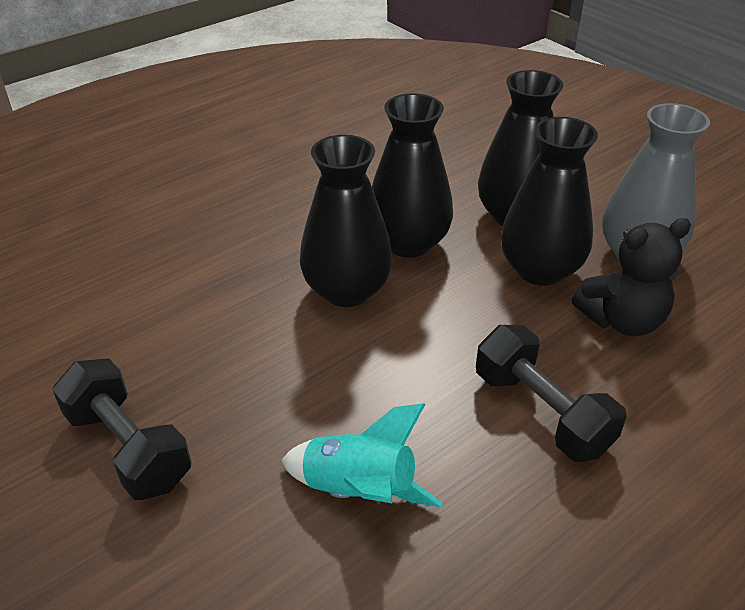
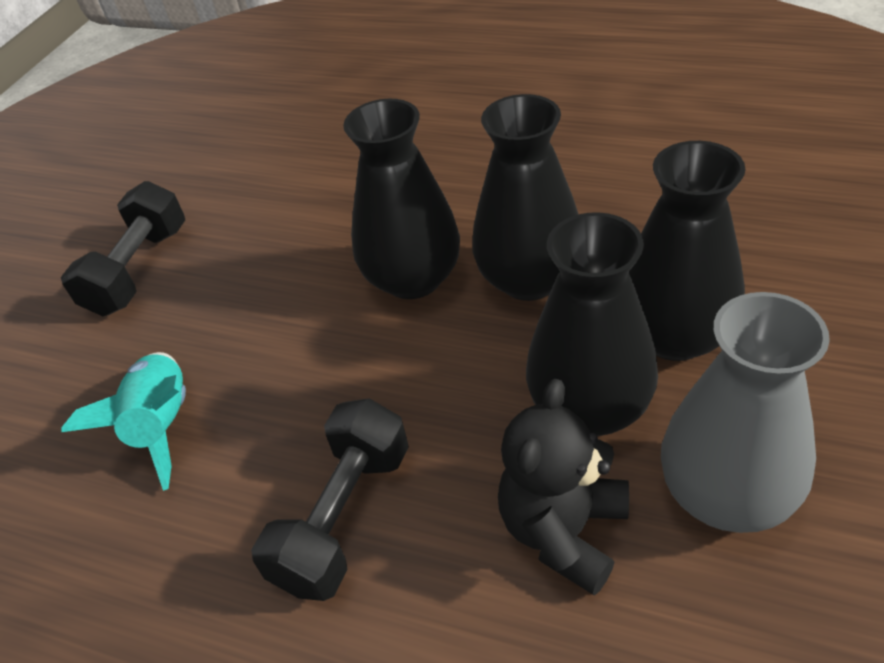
camera: 65 degrees right, 5 degrees up
(622, 320) = (563, 531): black teddy bear -> black teddy bear turned 75 degrees clockwise

